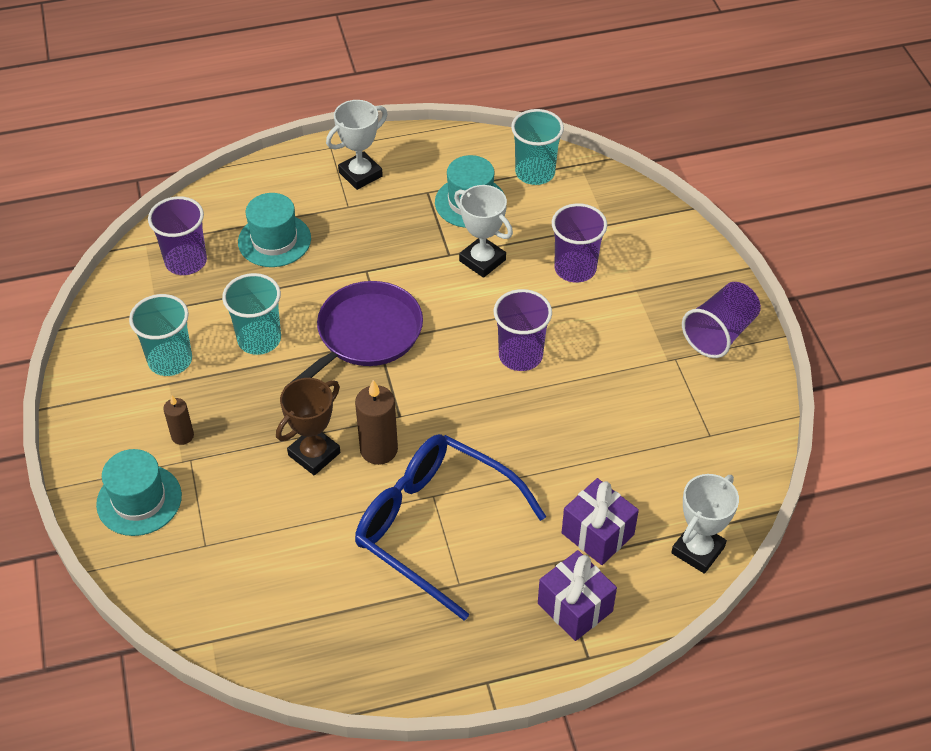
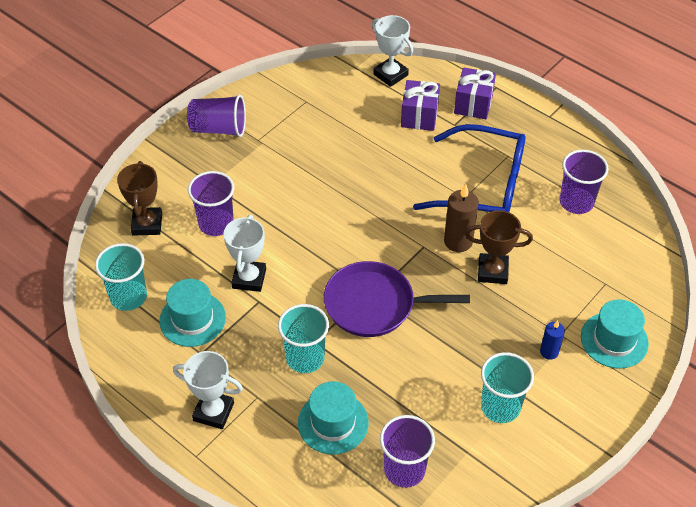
camera: 125 degrees left, 0 degrees up
(182, 436) = (549, 352): brown candle -> blue candle
(259, 339) = (433, 365): turquoise cup -> turquoise cup (305, 358)
(435, 526) = (483, 185): blue glasses -> blue glasses turned 75 degrees counterclockwise
(520, 355) = (320, 213): purple cup -> purple cup (576, 202)
(617, 219) = (147, 224): none -> brown trophy
(698, 550) = (390, 75): white trophy -> white trophy turned 45 degrees clockwise

